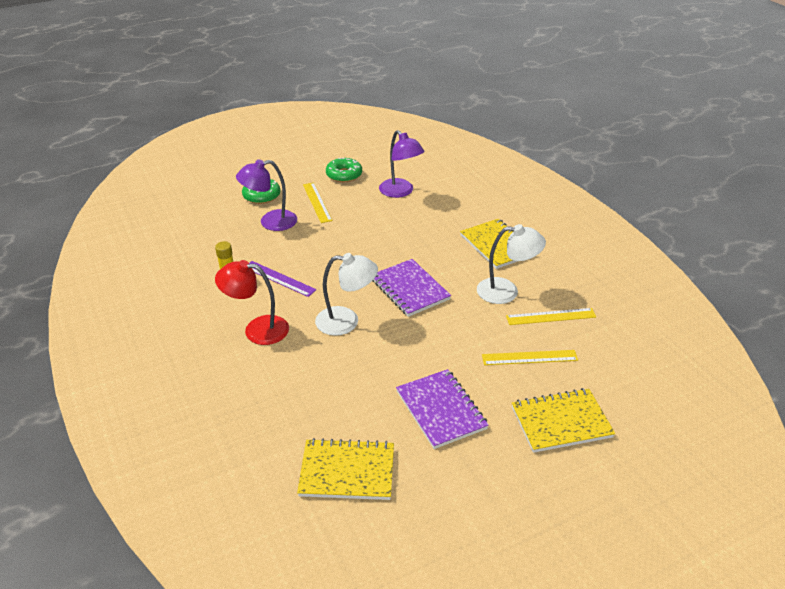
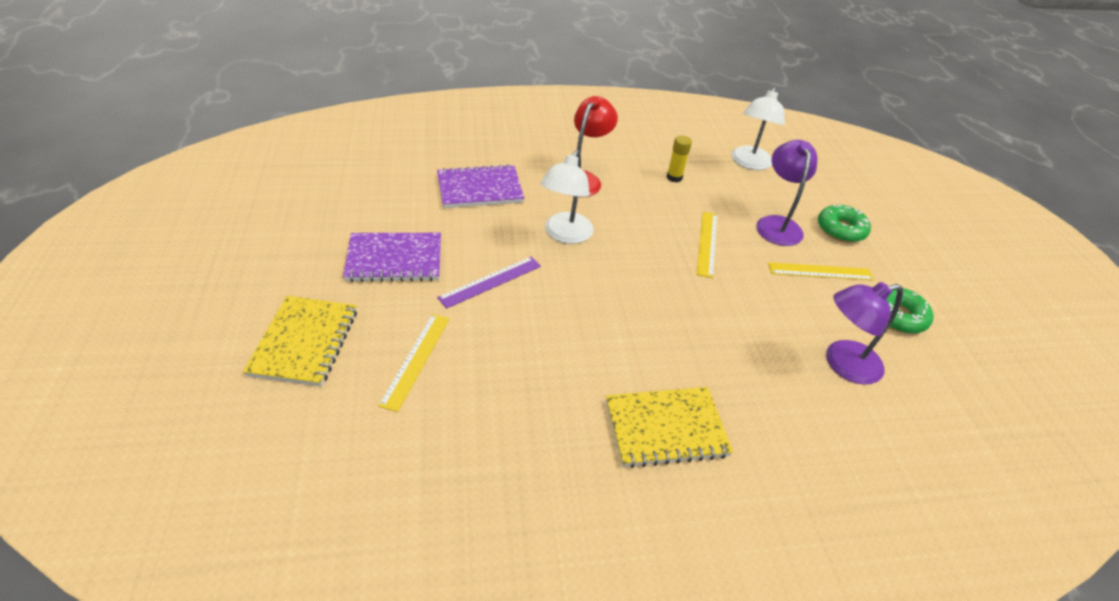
camera: 105 degrees right, 5 degrees up
(279, 278) = (660, 208): purple ruler -> purple ruler (490, 281)
(347, 471) = (373, 187): yellow notebook -> none
(409, 289) = (598, 299): purple notebook -> purple notebook (479, 189)
(506, 291) = (551, 392): white lamp -> white lamp (749, 163)
(551, 316) = (474, 418): yellow ruler -> yellow ruler (707, 243)

